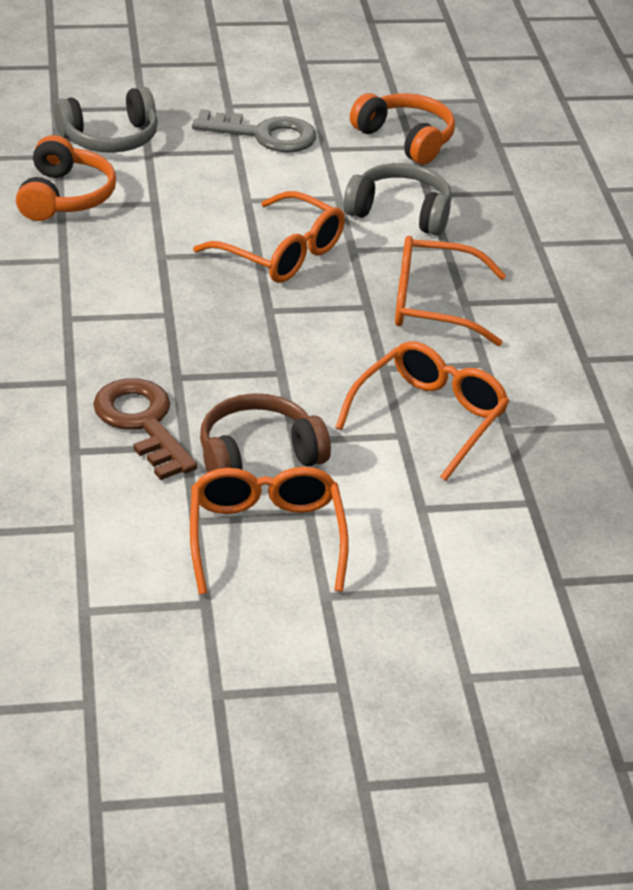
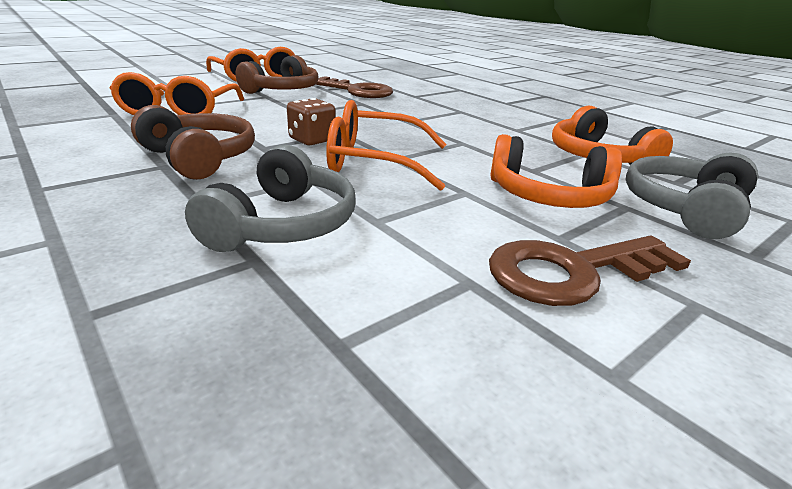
camera: 150 degrees right, 10 degrees down
(264, 135) = (571, 272): grey key -> brown key
(312, 305) = (312, 140): none -> brown dice
(400, 213) = (283, 224): grey headphones -> grey headphones turned 60 degrees counterclockwise
(405, 139) = (362, 357): orange headphones -> orange headphones (548, 196)
(432, 304) = (199, 158): orange glasses -> brown headphones

